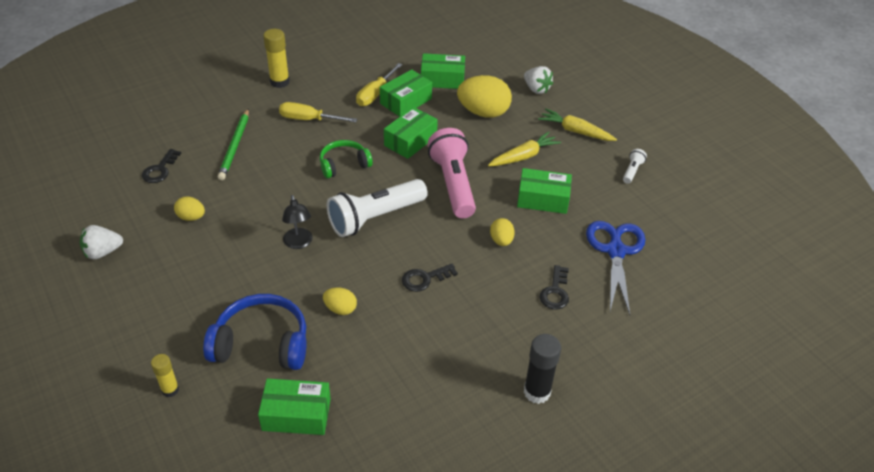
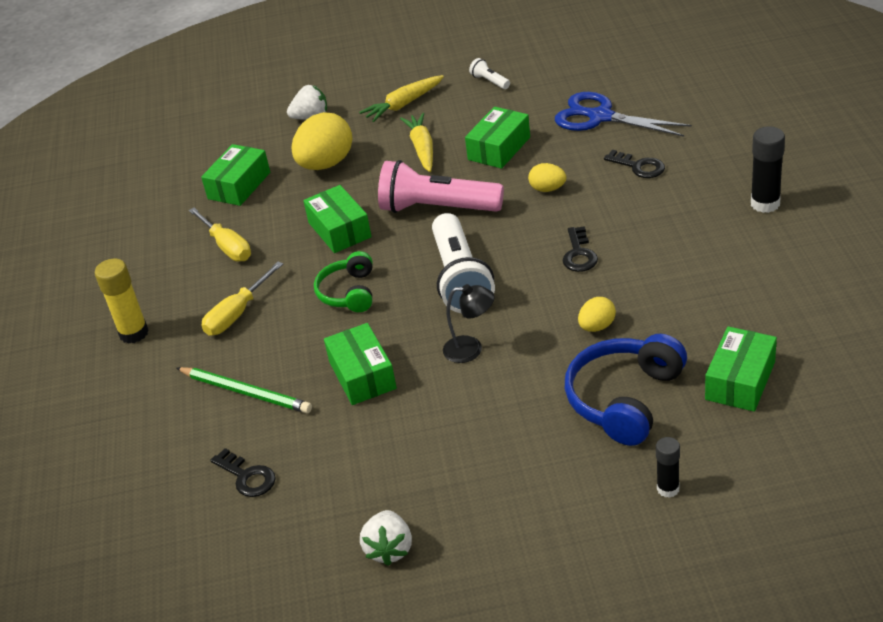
camera: 60 degrees left, 5 degrees down
(170, 390) = (668, 489): yellow glue stick -> black glue stick
(191, 217) = (368, 449): yellow egg -> none
(406, 101) = (260, 222): green box -> green box (362, 375)

